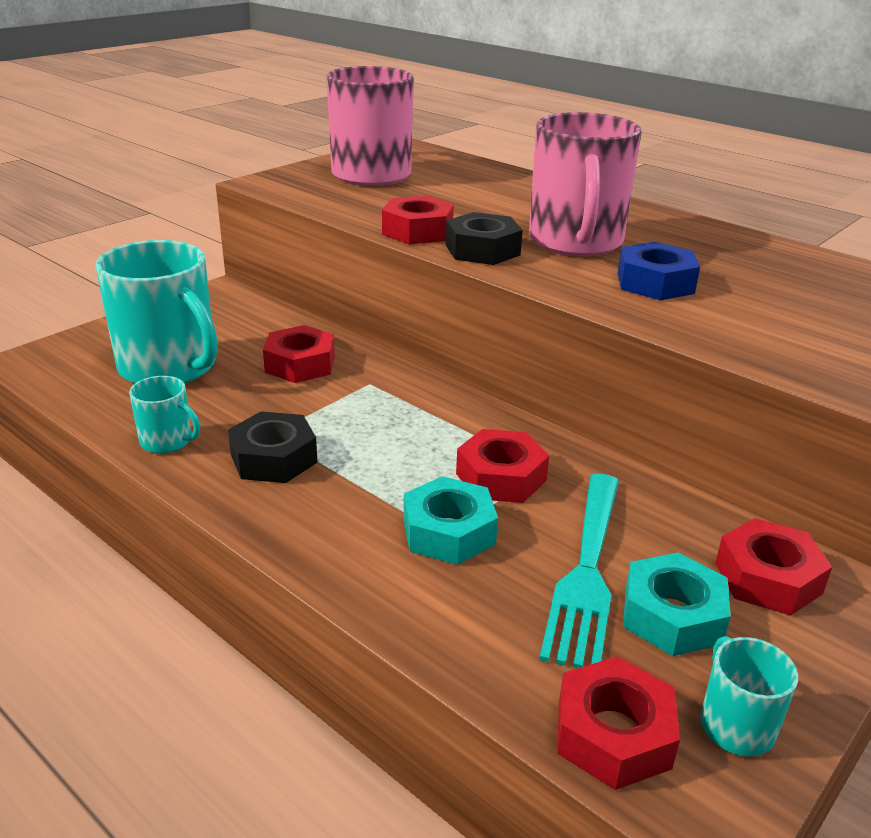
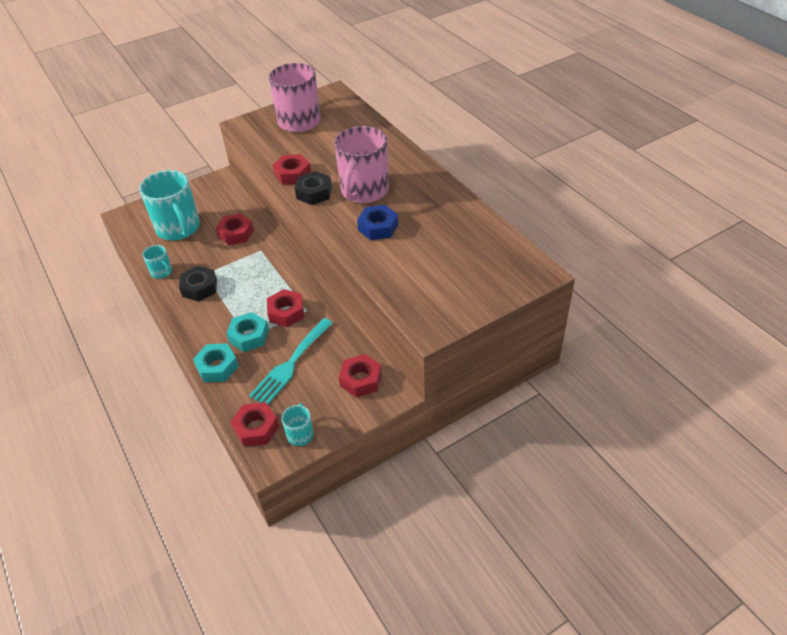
camera: 20 degrees right, 15 degrees up
(672, 615) = (310, 389): turquoise nut -> turquoise nut (217, 367)

